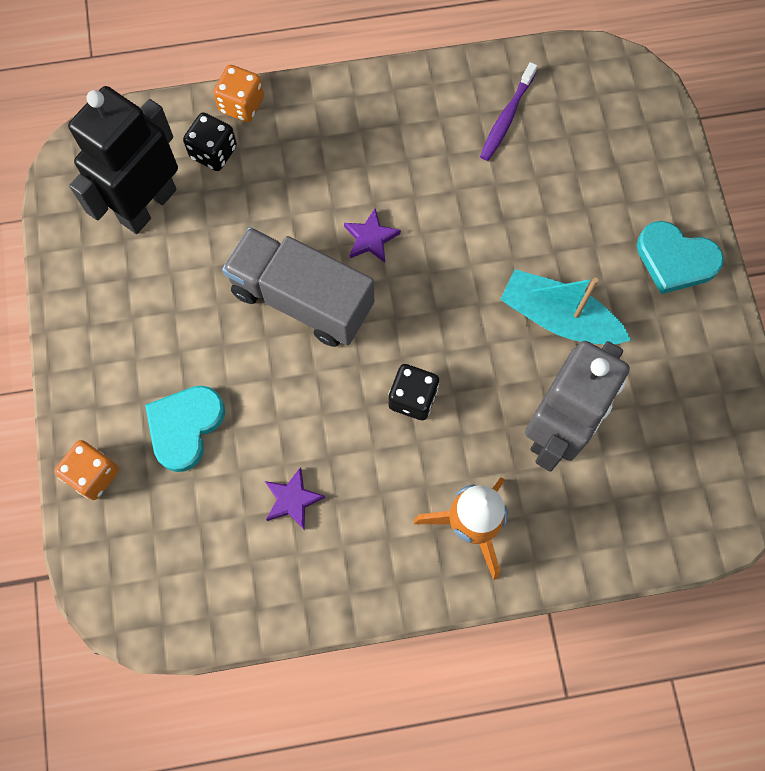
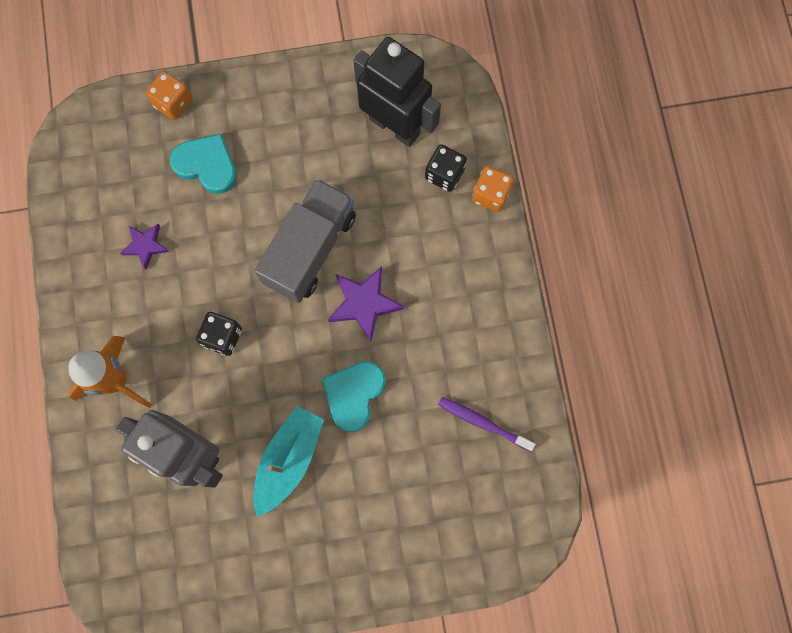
camera: 90 degrees right, 5 degrees up
(370, 238) = (364, 303): purple star -> purple star, size x1.58
(675, 260) = (341, 568): turquoise heart -> turquoise heart (354, 394)

